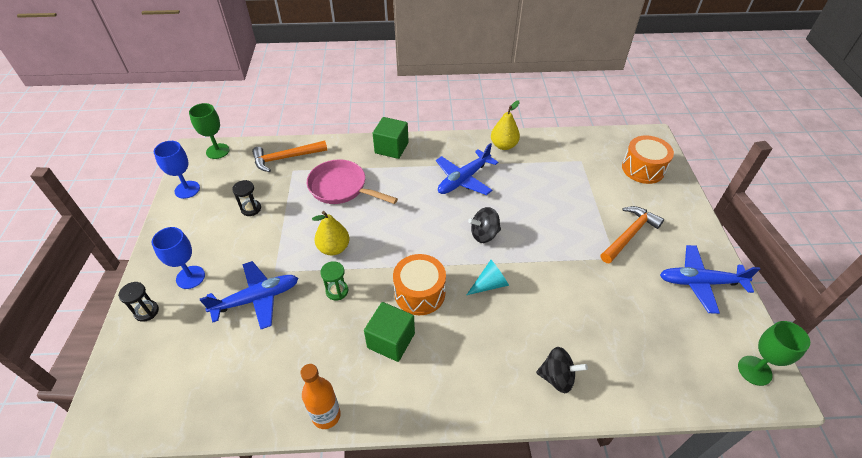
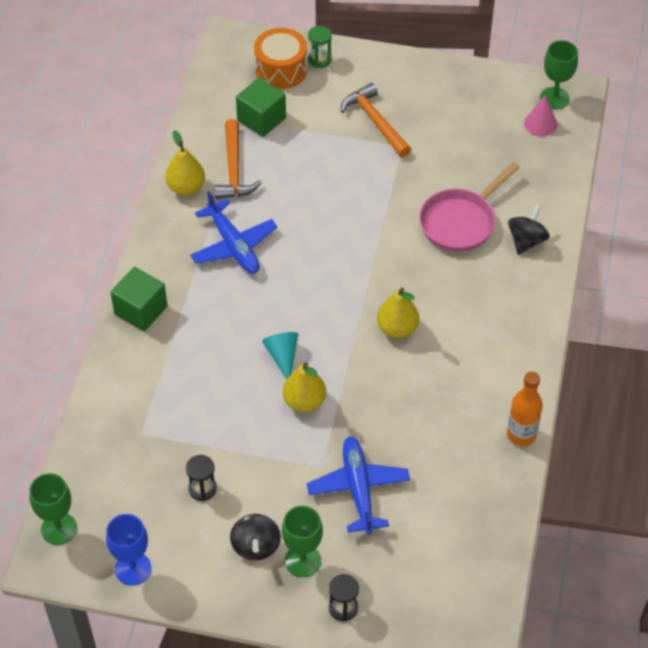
camera: 75 degrees left, 5 degrees up
(190, 277) = (302, 560): blue goblet -> green goblet
(286, 158) = (112, 439): orange hammer -> orange hammer (234, 169)
(337, 291) = (371, 406): green hourglass -> green hourglass (319, 60)
(341, 188) = (199, 380): pink pan -> pink pan (461, 222)
(391, 340) = (450, 366): green cube -> green cube (261, 119)
(419, 293) = (397, 328): orange drum -> yellow pear
(484, 234) = (332, 249): black spinning top -> black spinning top (256, 546)
(489, 284) = (404, 263): turquoise cone -> turquoise cone (283, 357)
(700, 282) = (453, 92): blue plane -> none
(711, 363) = (540, 124): none -> pink cone

